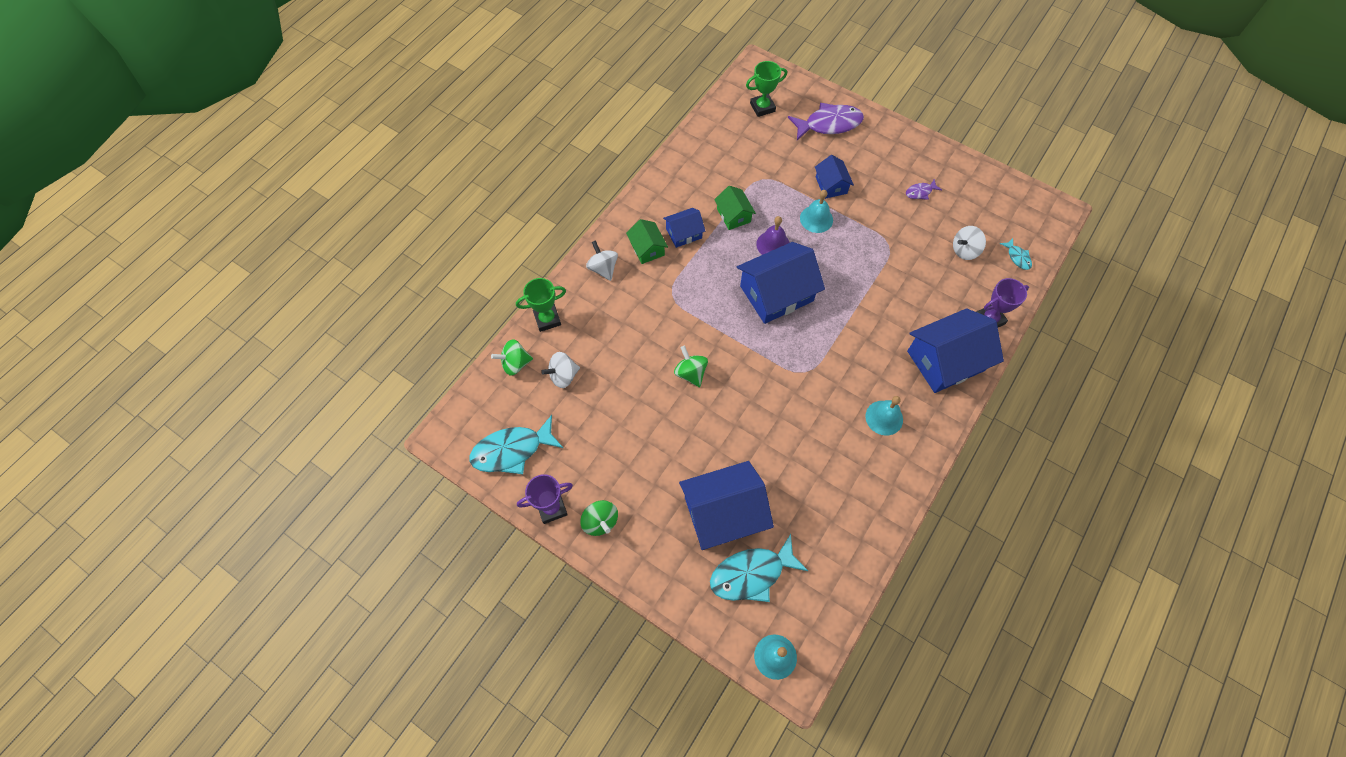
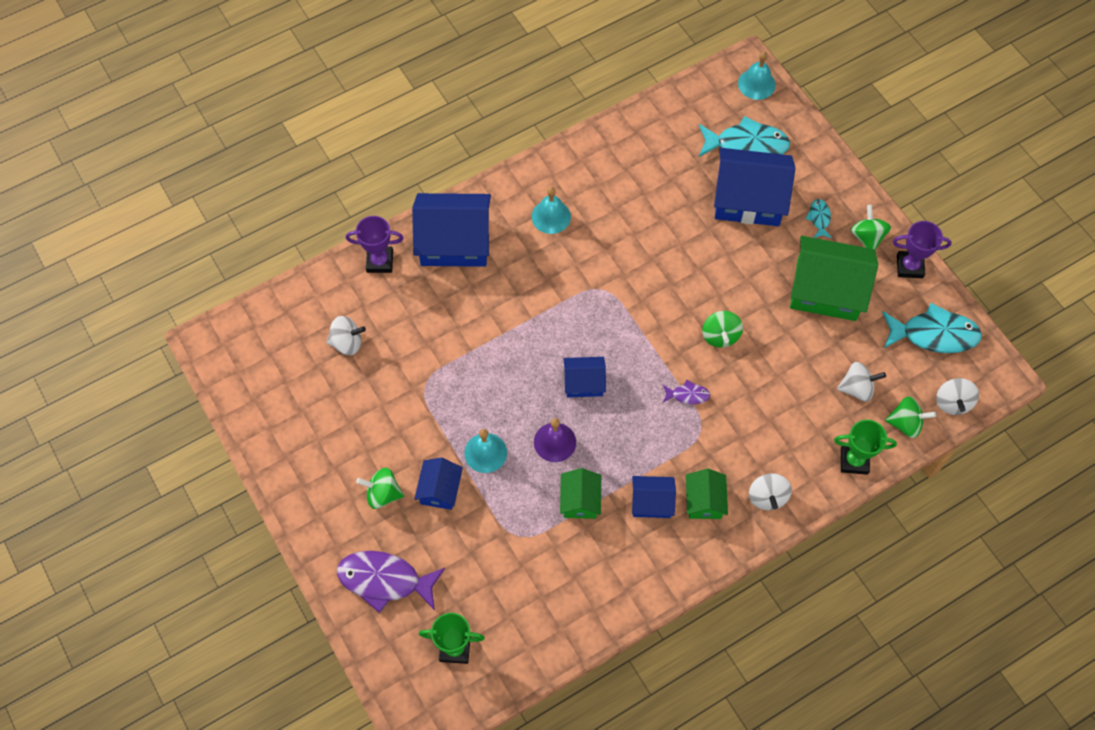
camera: 155 degrees left, 0 degrees up
(481, 396) = (952, 402): none -> white spinning top
(618, 452) = (826, 290): none -> green house
(776, 293) = (584, 382): blue house -> blue house, size x0.53
(866, 168) = (383, 494): none -> green spinning top
(920, 192) = (342, 433): purple fish -> purple fish (687, 395)
(1017, 257) = (297, 311): turquoise fish -> turquoise fish (819, 218)

